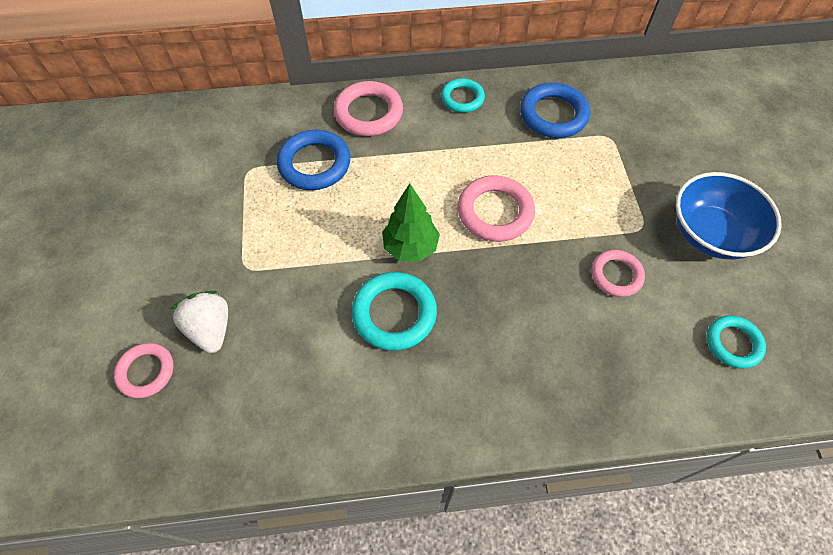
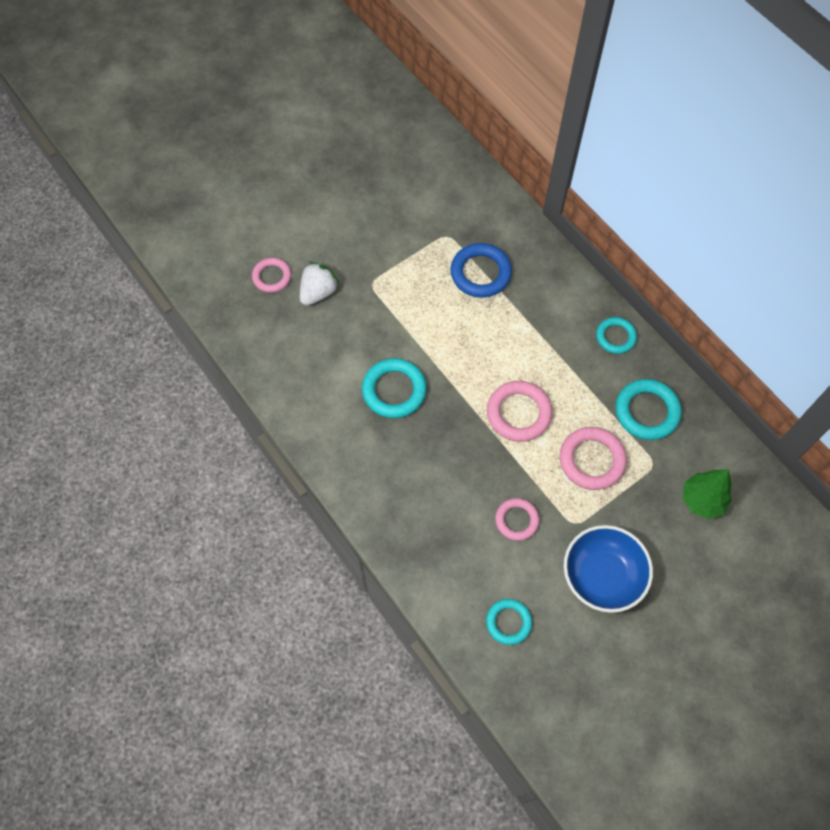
camera: 60 degrees right, 5 degrees up
(368, 113) = (552, 280): pink ring -> pink ring (592, 460)
(410, 247) = (451, 373): green tree -> green tree (702, 500)
(553, 115) = (647, 412): blue ring -> turquoise ring

